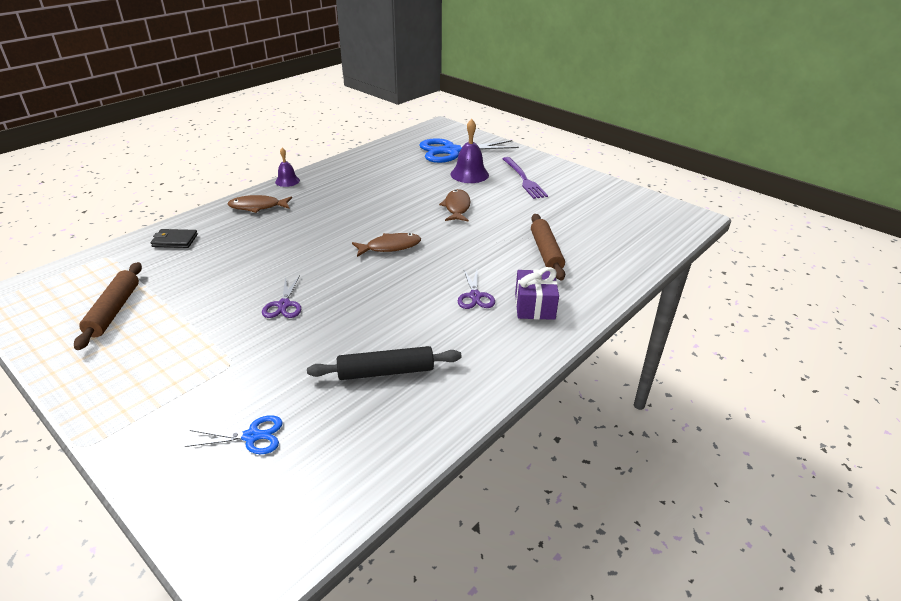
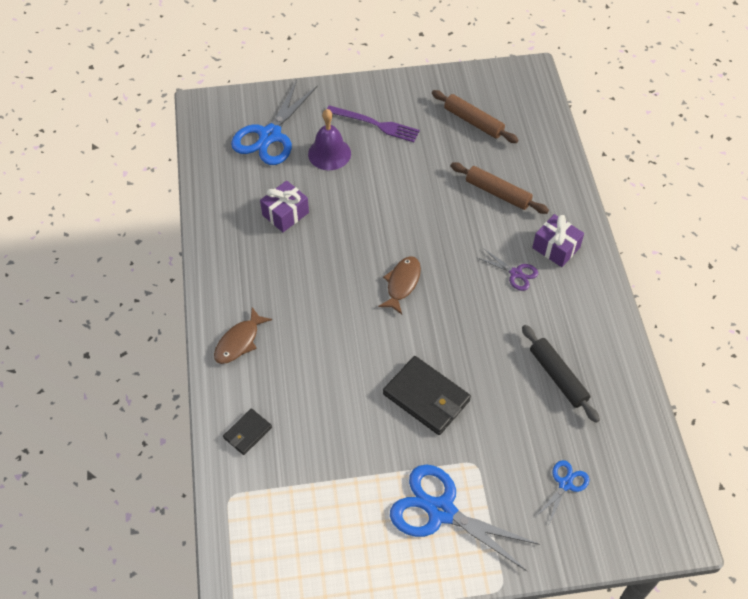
camera: 50 degrees left, 20 degrees up
(114, 311) = (335, 518): brown rolling pin -> brown rolling pin (473, 122)
(159, 365) = (441, 511): none -> blue scissors
(284, 305) = (426, 397): purple scissors -> black wallet
(287, 181) = (205, 293): purple bell -> none
(386, 372) = (558, 377): black rolling pin -> black rolling pin turned 60 degrees counterclockwise
(393, 180) = (285, 214): none -> purple gift
(457, 207) = (379, 201): brown fish -> none

